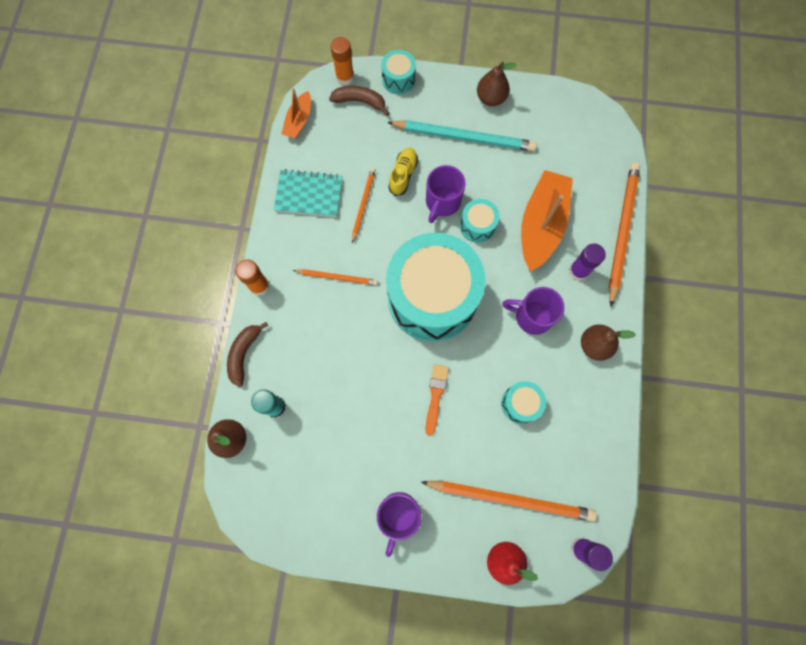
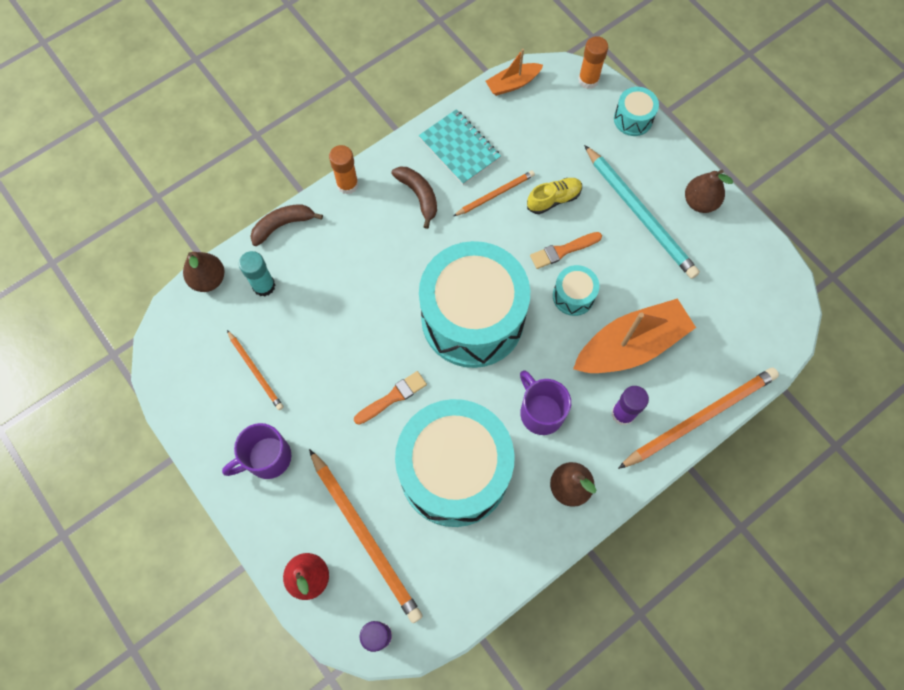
camera: 45 degrees right, 5 degrees down
(337, 277) = (413, 232): orange pencil -> orange pencil (255, 371)
(360, 101) = (580, 110): brown banana -> brown banana (419, 196)
(442, 203) = (563, 250): purple mug -> orange brush
(520, 404) = (454, 471): turquoise drum -> turquoise drum, size x2.42

